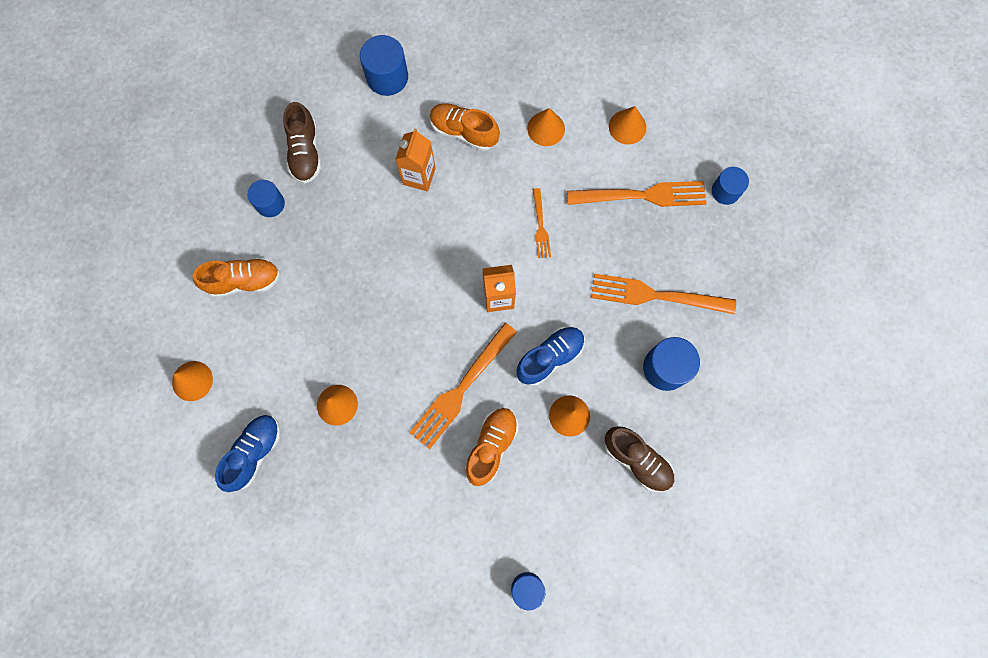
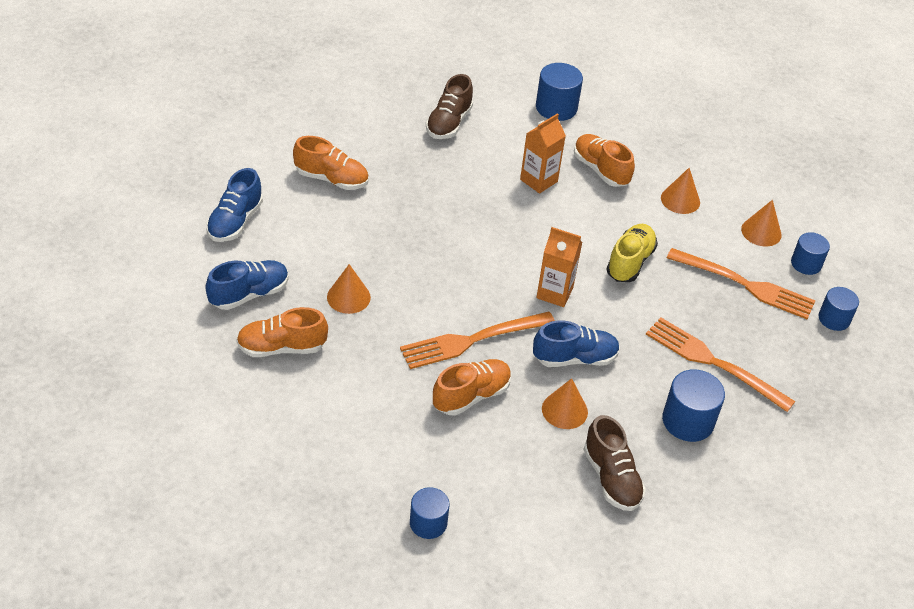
camera: 25 degrees right, 30 degrees down
(192, 381) = (235, 222): orange cone -> blue shoe
(270, 204) = (393, 141): blue cylinder -> blue cylinder (806, 264)
(315, 491) = (281, 347): none -> orange shoe
(540, 226) = (630, 262): orange fork -> yellow shoe

